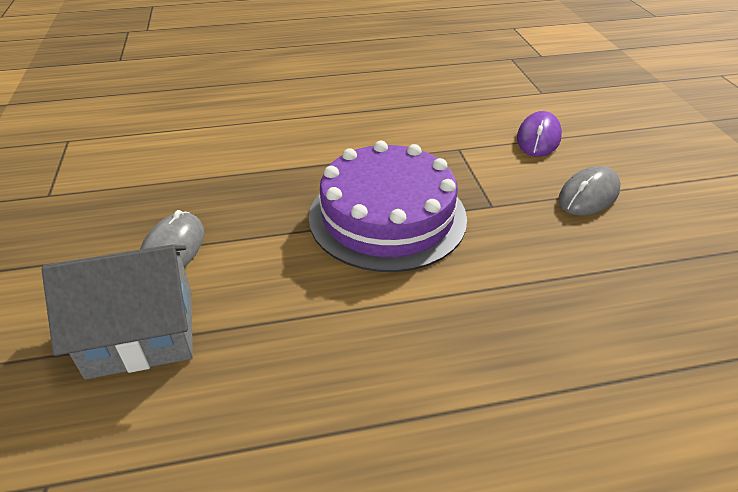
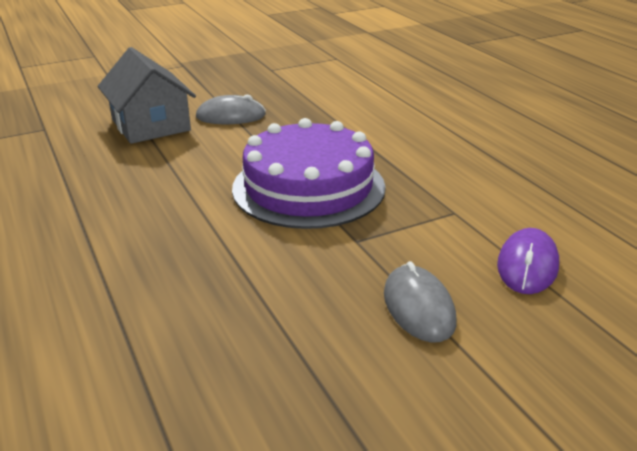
camera: 75 degrees right, 10 degrees down
(538, 138) = (527, 265): purple mouse -> purple mouse turned 75 degrees counterclockwise
(588, 195) = (418, 307): grey mouse -> grey mouse turned 45 degrees clockwise

